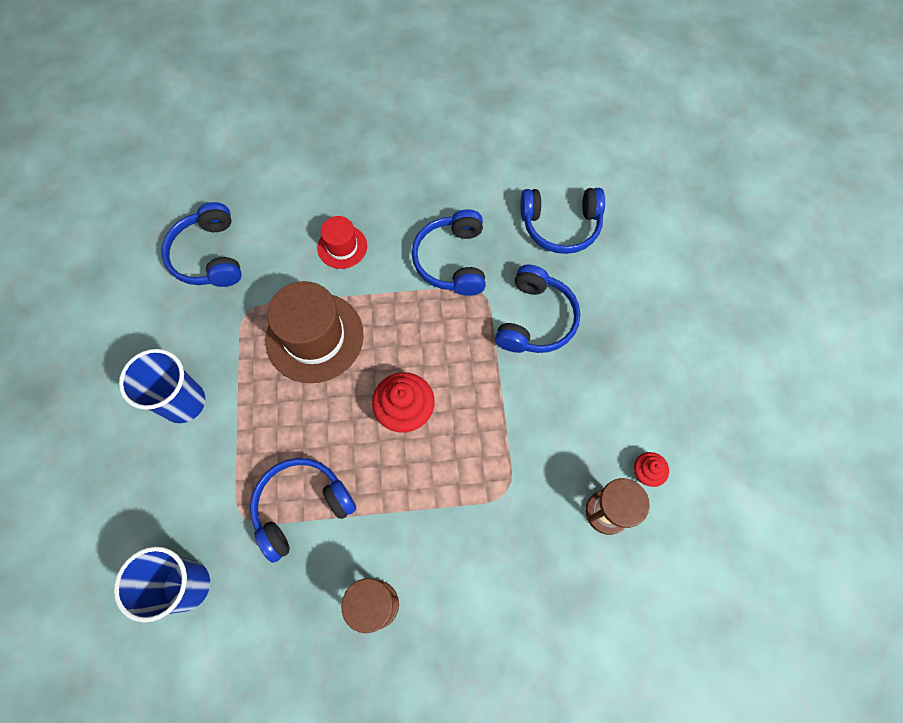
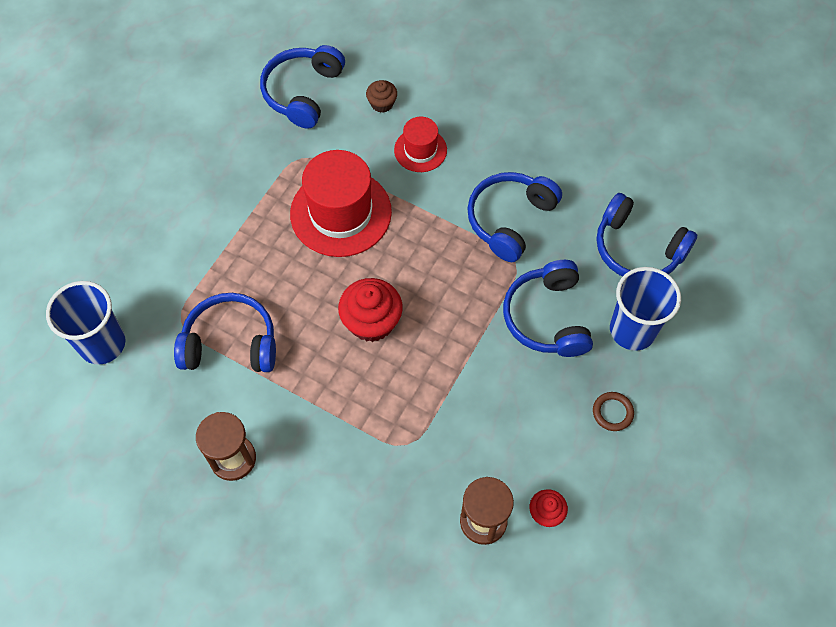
camera: 35 degrees right, 5 degrees down
(184, 402) = (199, 201): blue cup -> blue cup (632, 330)
(283, 227) = (382, 103): none -> brown cupcake
(314, 337) = (341, 213): brown hat -> red hat
(535, 319) = (547, 317): blue headphones -> blue headphones turned 120 degrees clockwise
(634, 362) = (612, 412): none -> brown ring

